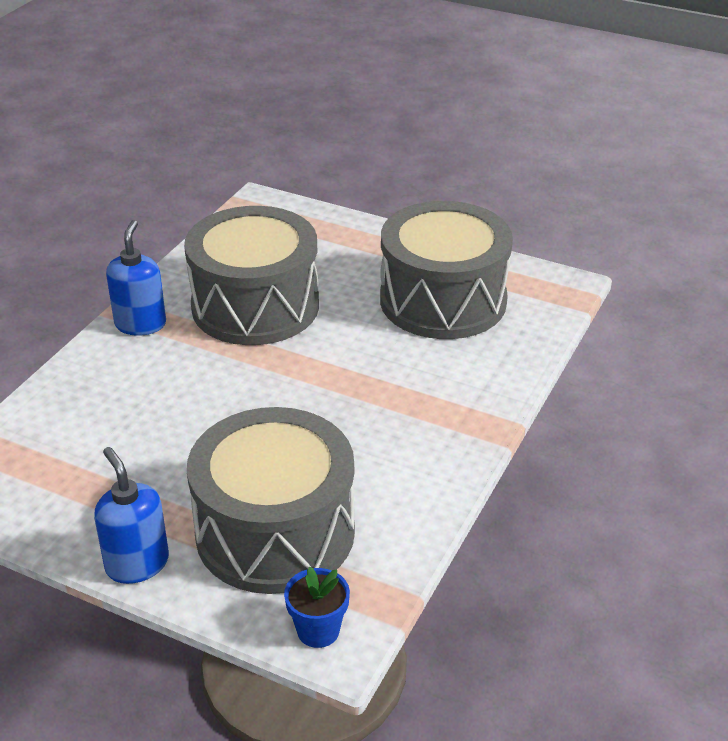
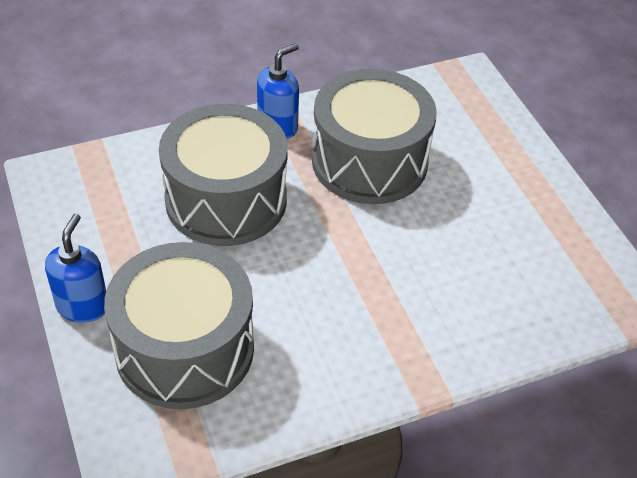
camera: 40 degrees right, 10 degrees up
(318, 630) = (129, 443): blue flower pot -> none
(443, 300) = (515, 248): grey drum -> grey drum (226, 200)

